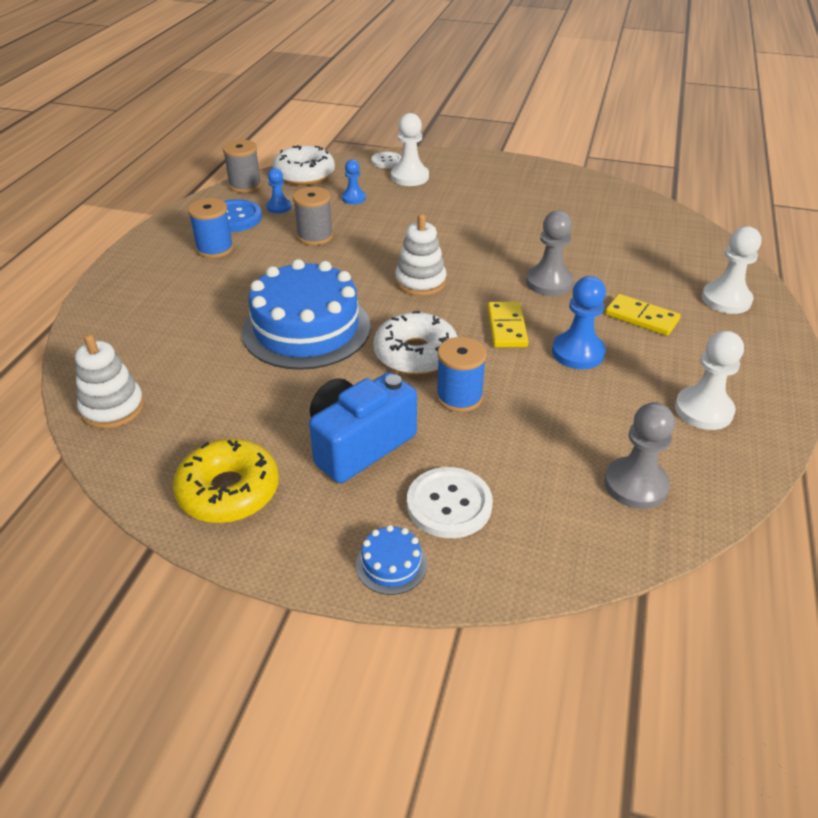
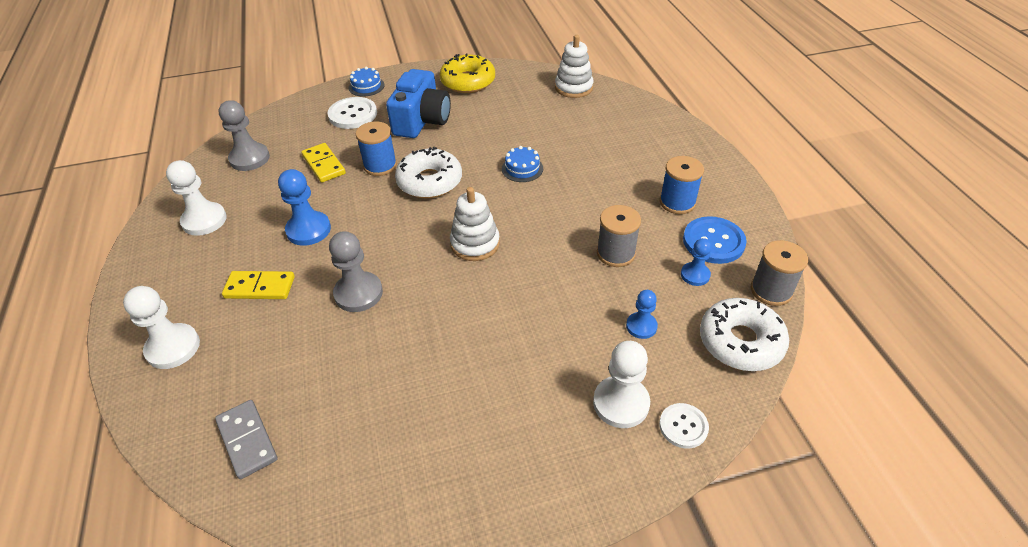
camera: 150 degrees right, 5 degrees up
(306, 329) = (522, 169): blue cake -> blue cake, size x0.41
(506, 327) = (375, 229): yellow domino -> yellow domino (324, 165)
(662, 232) = (247, 440): none -> grey domino

